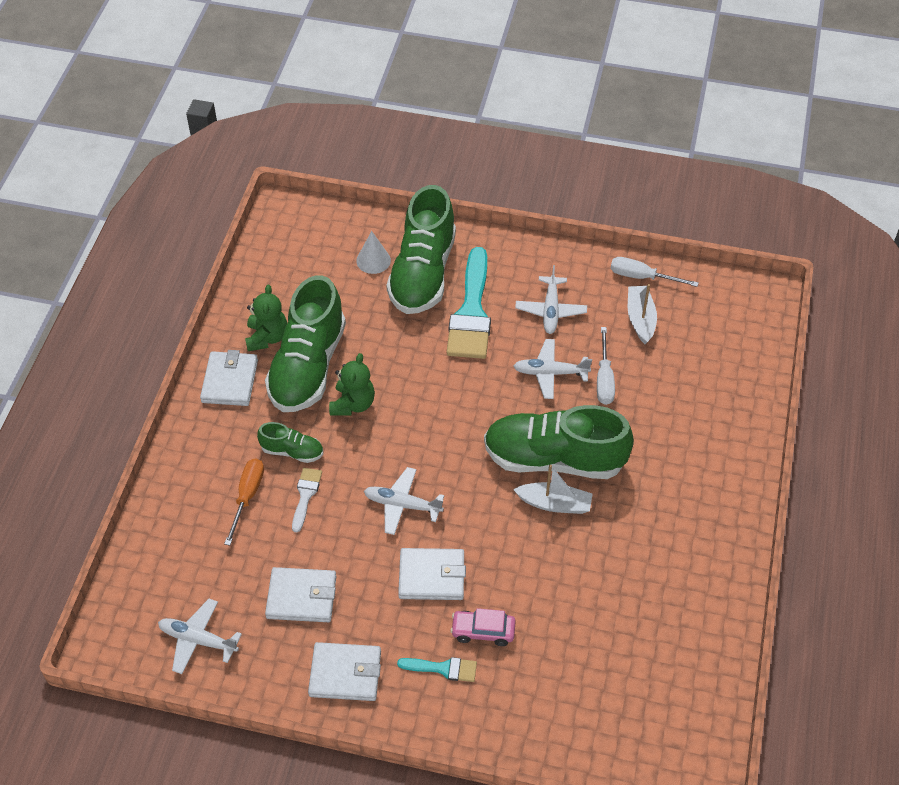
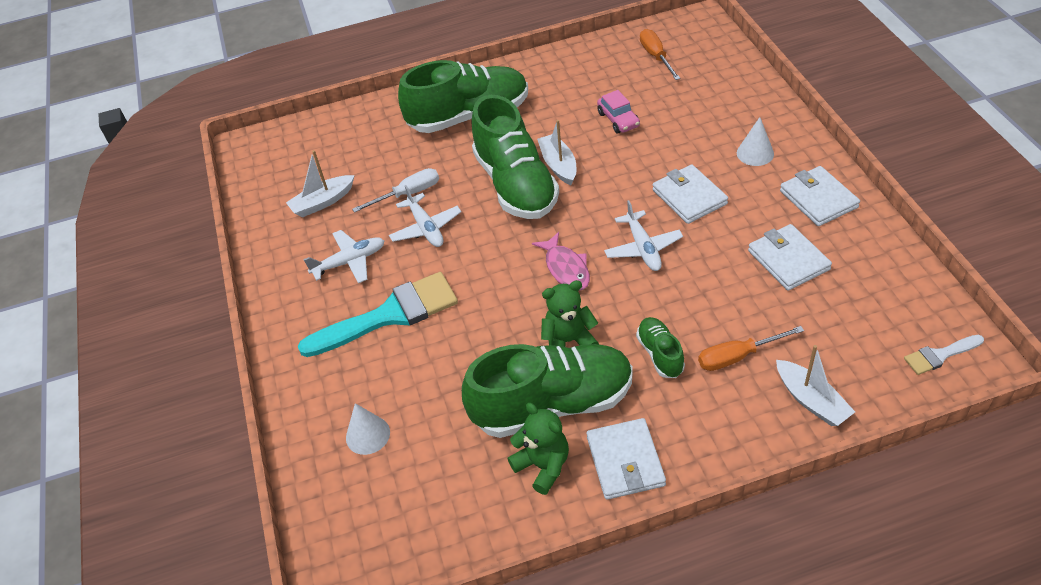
camera: 115 degrees left, 5 degrees down
(174, 514) = (811, 400): none -> white boat
(198, 640) = (897, 301): white plane -> none
(230, 381) = (625, 461): white wallet -> white wallet turned 75 degrees counterclockwise
(267, 337) = (543, 466): green teddy bear -> green teddy bear turned 75 degrees clockwise
(305, 495) = (695, 315): white brush -> white brush (939, 355)
(423, 273) = (360, 381): green shoe -> green shoe (469, 116)
(425, 441) = (566, 268): none -> pink fish
(443, 668) = (755, 153): turquoise brush -> white cone
(483, 631) = (704, 149): pink car -> pink car (618, 120)
(642, 277) = (269, 222): white screwdriver -> none
(663, 688) = (656, 56): none -> orange screwdriver

